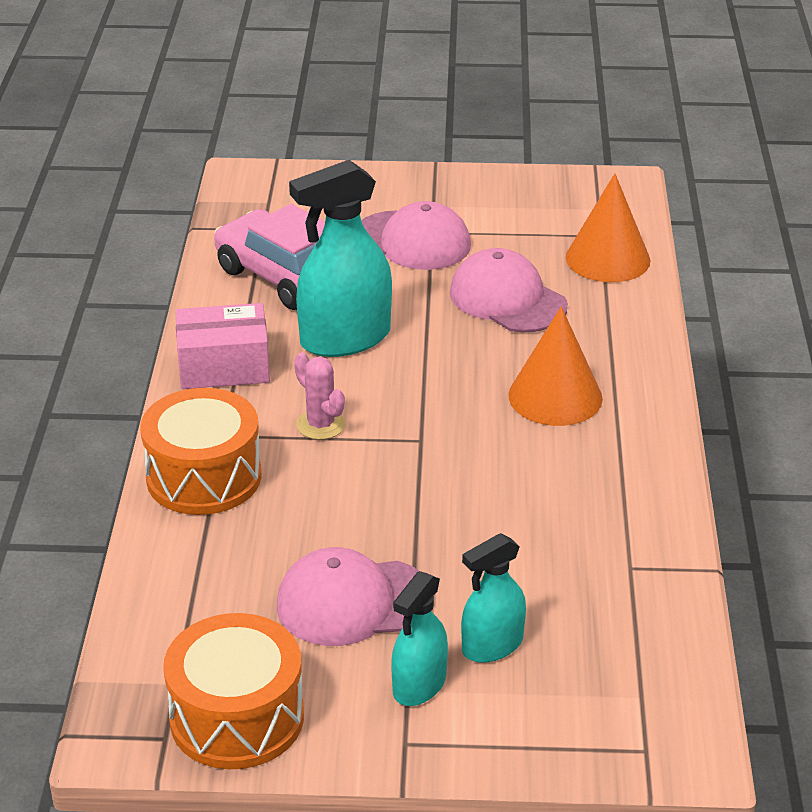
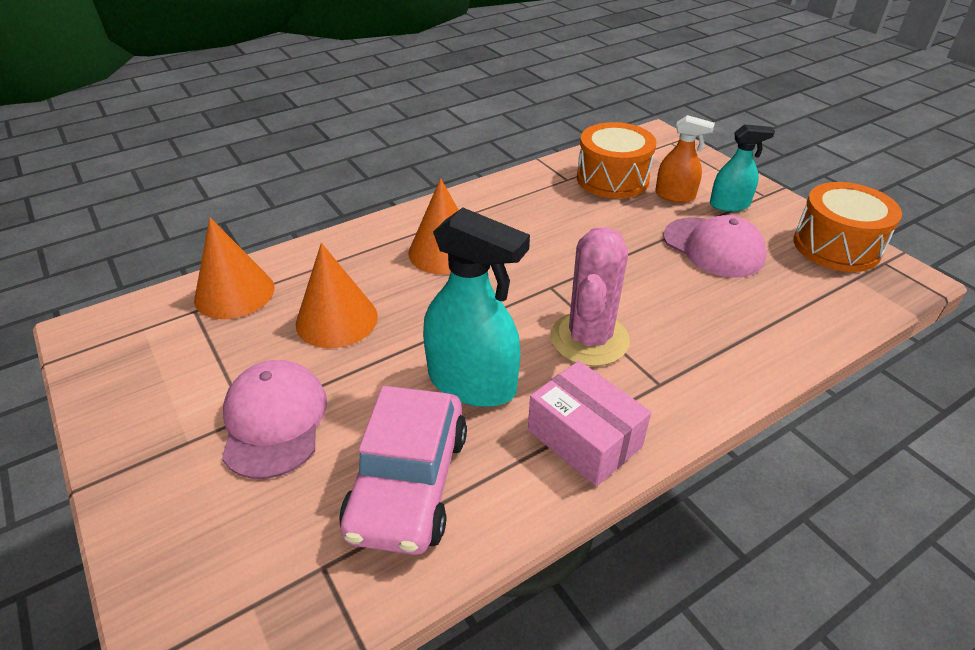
camera: 125 degrees left, 5 degrees up
(204, 477) = (711, 366): orange drum -> orange drum (612, 179)
(320, 425) = (589, 339): pink cactus -> pink cactus, size x1.83
(492, 645) = (675, 195): turquoise spray bottle -> orange spray bottle
(507, 299) = (336, 319): pink cap -> orange cone

